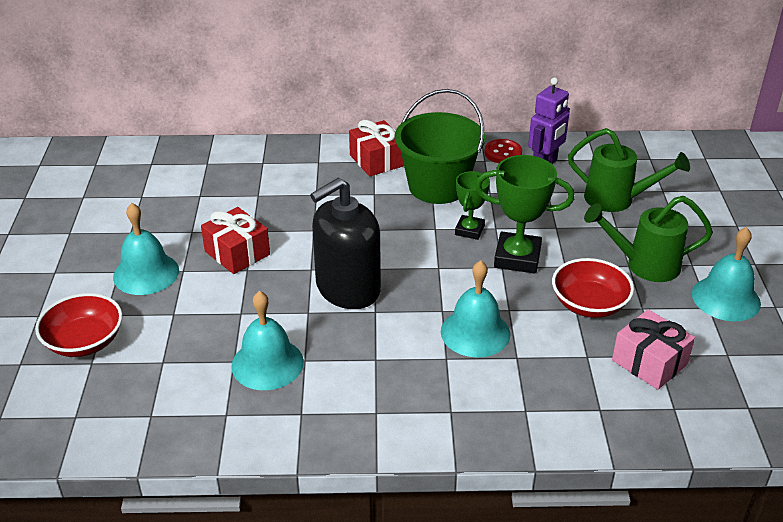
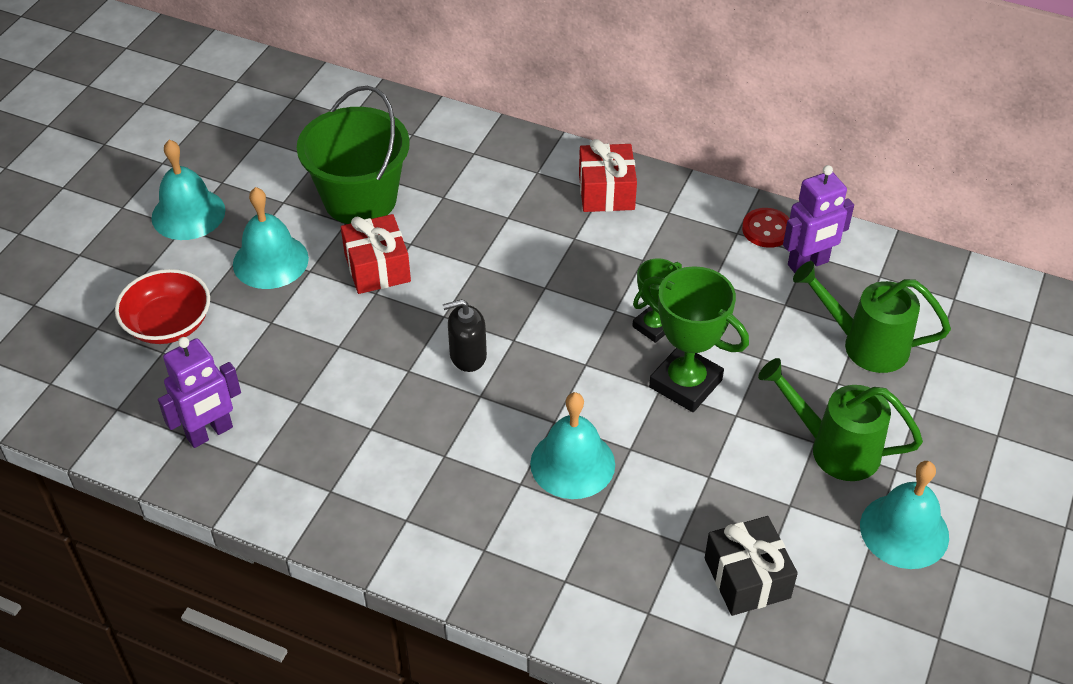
camera: 25 degrees right, 10 degrees up
(171, 407) = (210, 433): none -> purple robot
(267, 363) = (330, 418): turquoise bell -> turquoise bell (188, 214)
(347, 288) = (468, 356): black soap dispenser -> black soap dispenser, size x0.51
(437, 186) = (655, 252): green bucket -> green bucket (360, 199)
(589, 304) = (729, 476): red bowl -> none
(616, 200) = (865, 345): green watering can -> green watering can turned 150 degrees clockwise
(649, 362) = (747, 578): pink gift -> black gift

